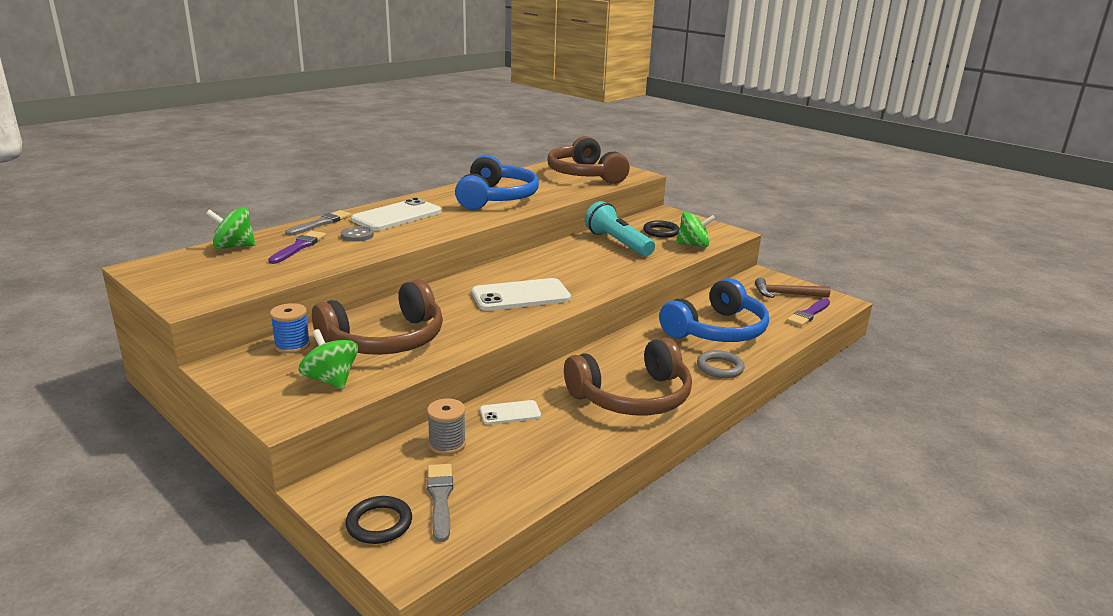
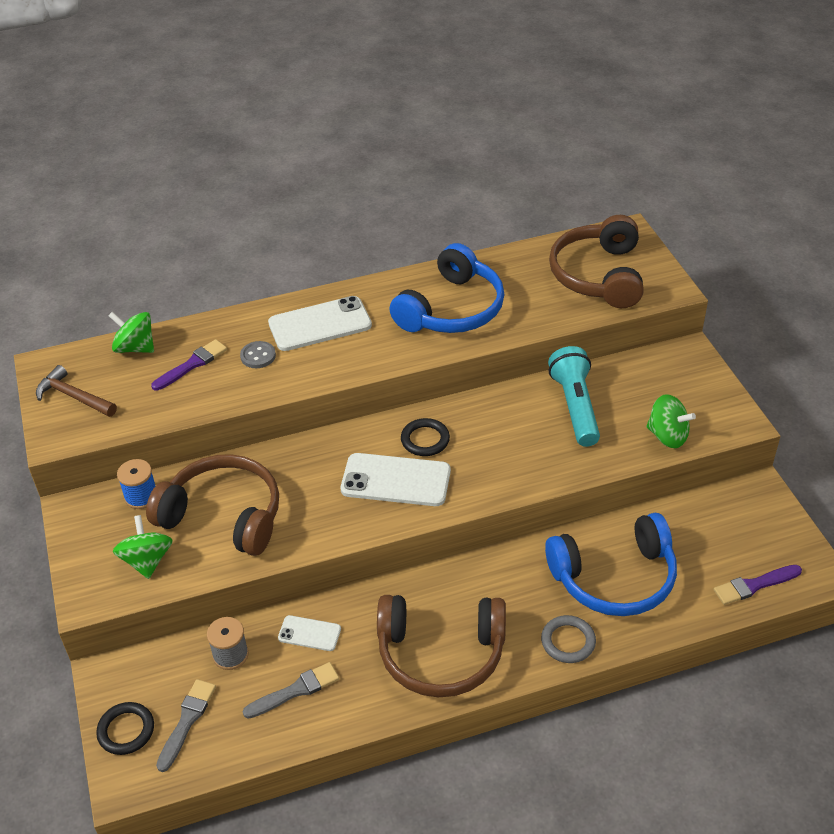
camera: 30 degrees right, 20 degrees up
(321, 223) = (236, 321): grey brush -> grey brush (295, 690)
(386, 340) = (224, 515): brown headphones -> brown headphones turned 150 degrees counterclockwise
(661, 232) = (648, 396): black ring -> black ring (425, 440)
(786, 294) = (759, 538): brown hammer -> brown hammer (74, 396)

